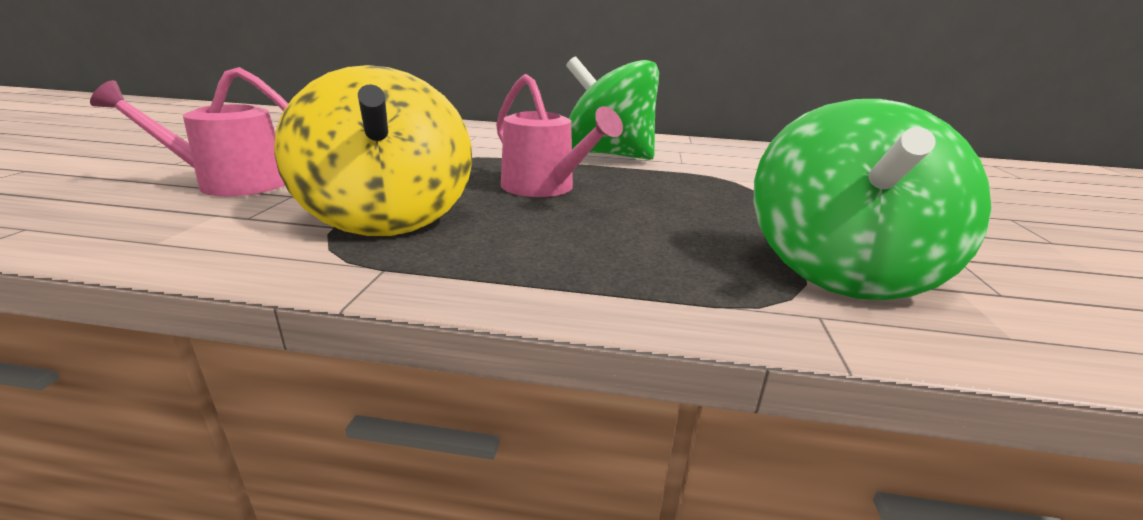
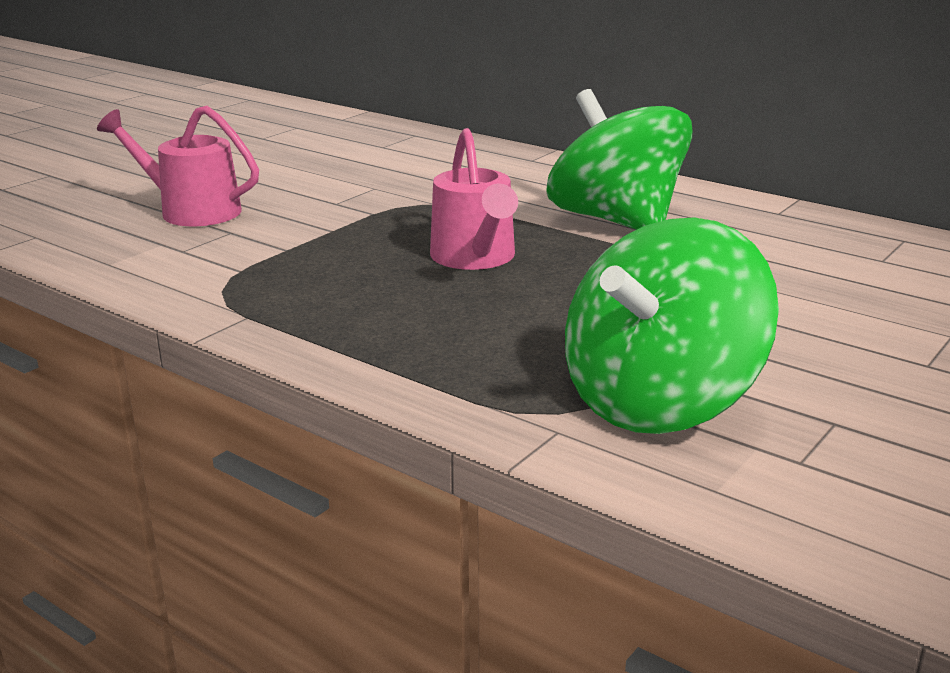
camera: 30 degrees right, 0 degrees up
(388, 216) = (292, 268): yellow spinning top -> none

